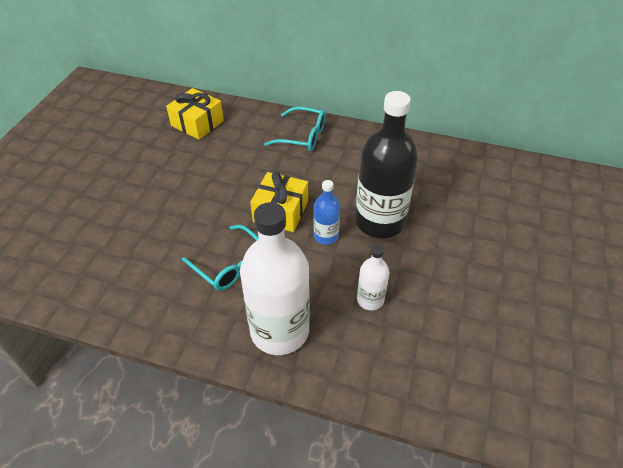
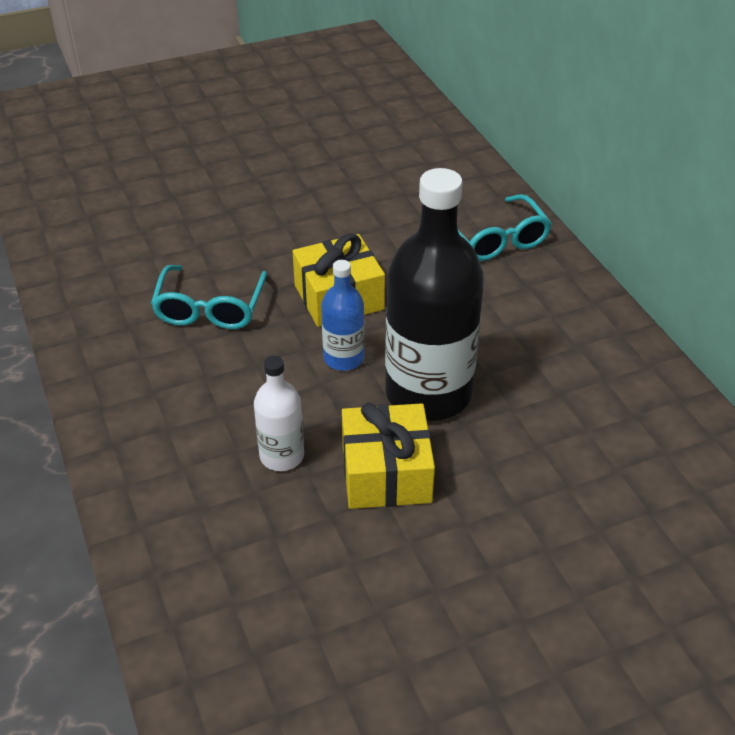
camera: 50 degrees right, 5 degrees down
(197, 123) = (399, 149): yellow gift -> yellow gift (386, 473)
(279, 330) = (155, 402): white bottle -> none

